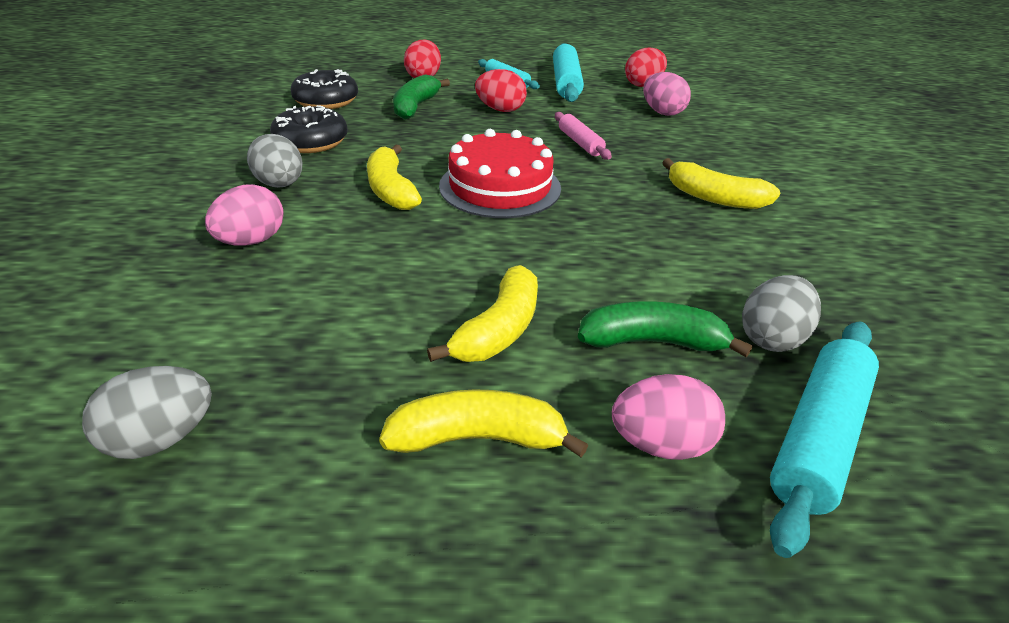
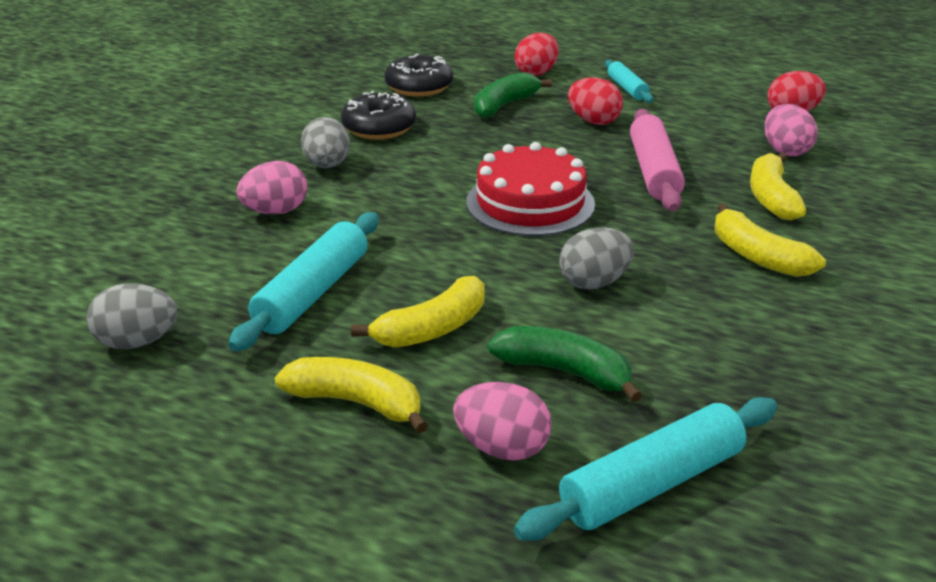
camera: 25 degrees right, 5 degrees down
(391, 190) = (422, 187): yellow banana -> yellow banana (771, 197)
(566, 83) = (695, 99): turquoise rolling pin -> turquoise rolling pin (313, 293)
(580, 143) = (653, 171): pink rolling pin -> pink rolling pin, size x1.68
(771, 338) = (687, 397): grey egg -> grey egg (594, 282)

